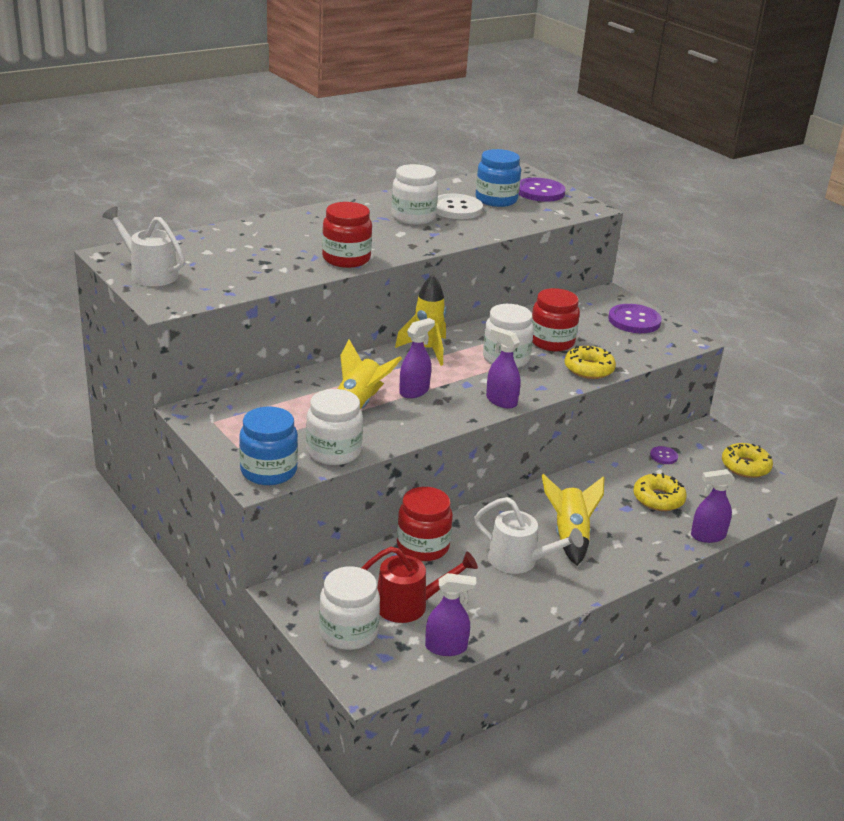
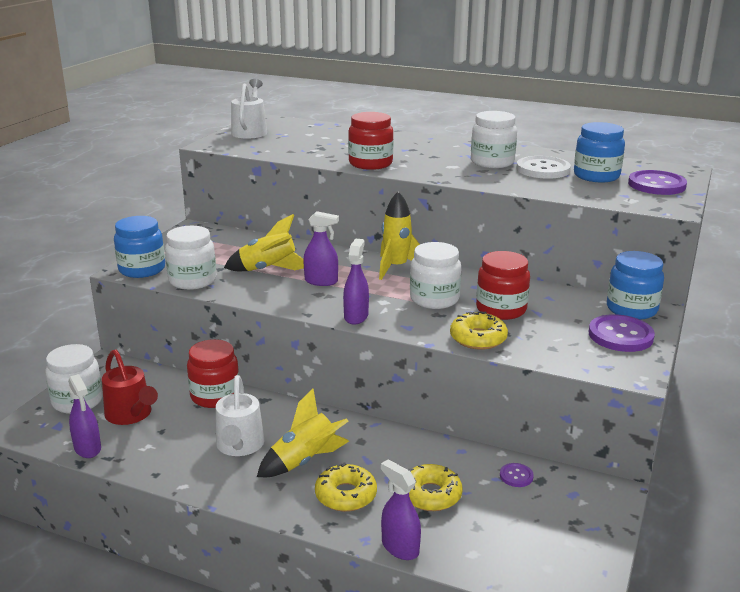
camera: 60 degrees right, 5 degrees down
(600, 300) = (631, 309): none -> blue jar
(745, 466) = (576, 539): yellow donut -> yellow donut (346, 495)

